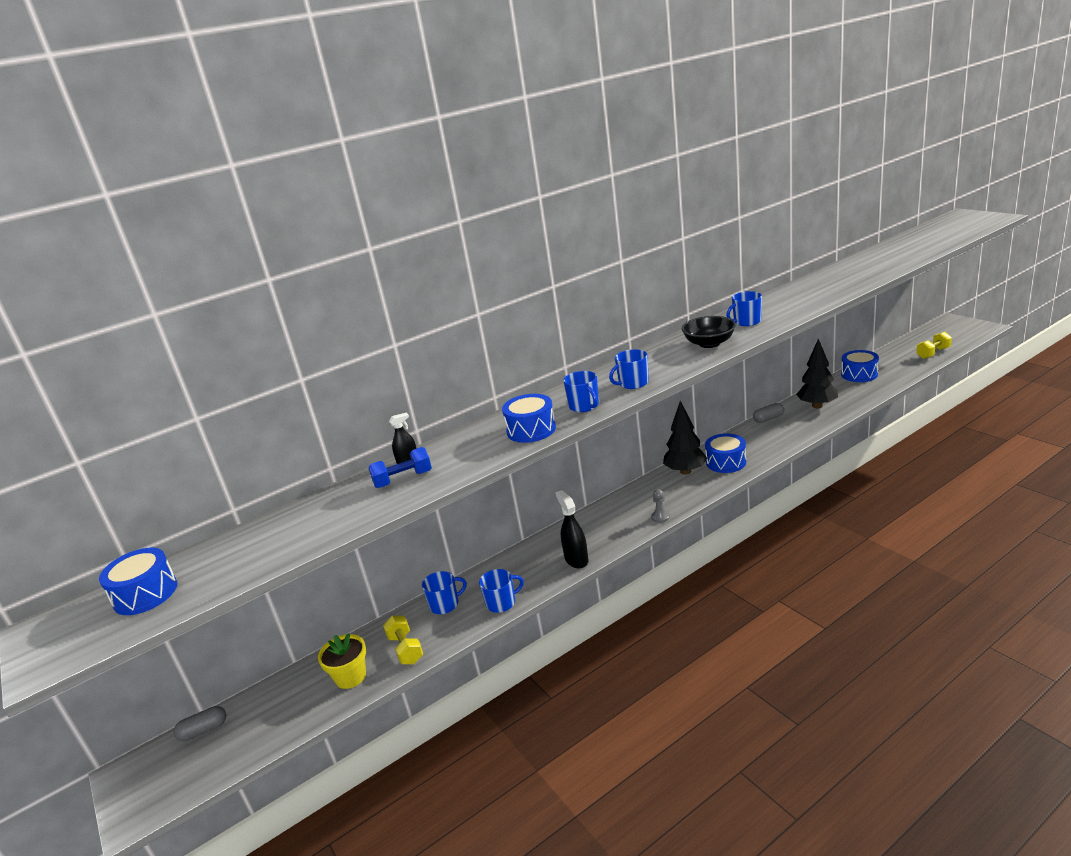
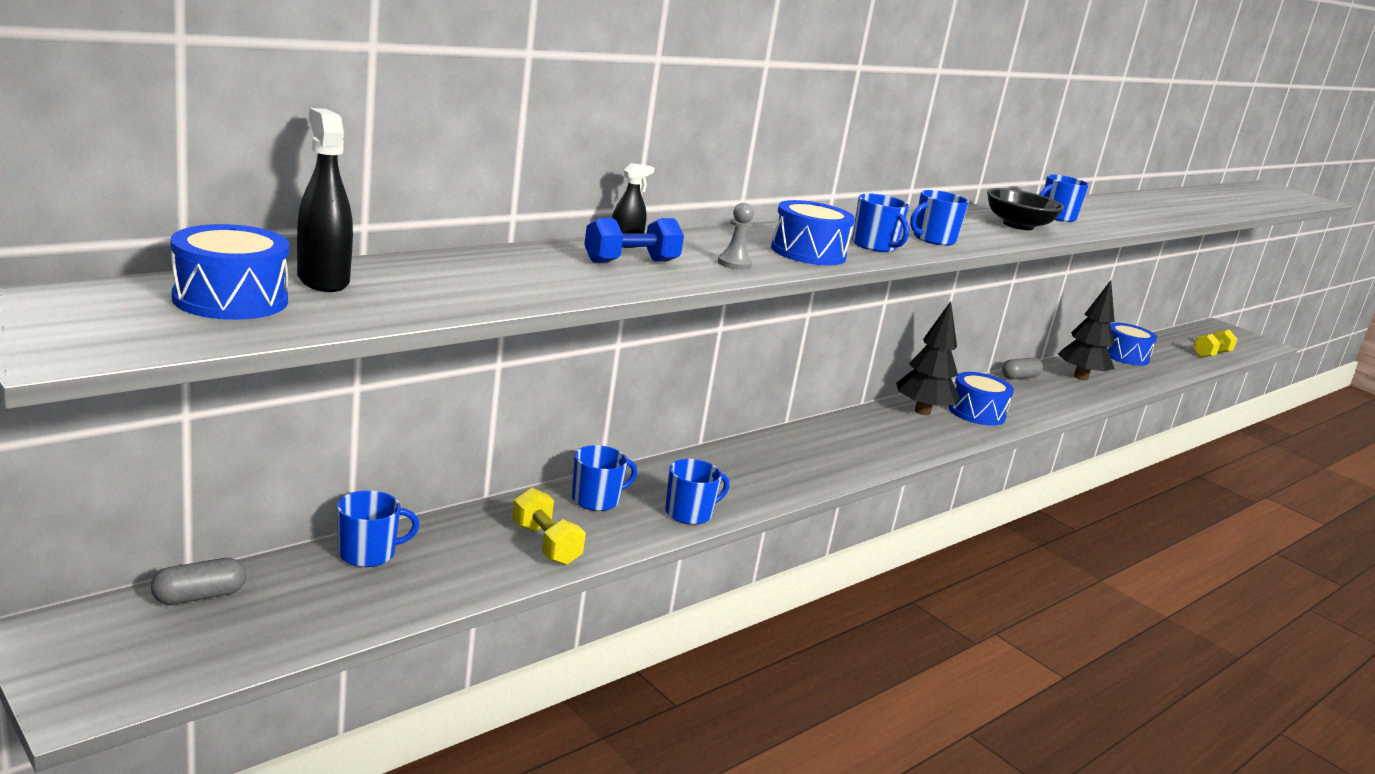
camera: 15 degrees left, 5 degrees down
(301, 678) = (368, 553): none -> blue mug
(350, 677) = (458, 565): yellow flower pot -> none
(576, 559) = (792, 482): black spray bottle -> black spray bottle (323, 280)
(660, 517) = (903, 456): grey pawn -> grey pawn (734, 264)

